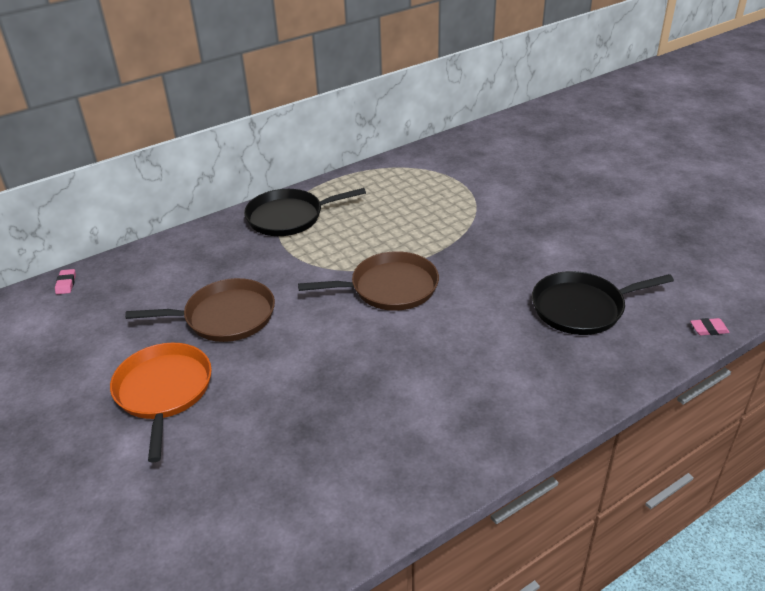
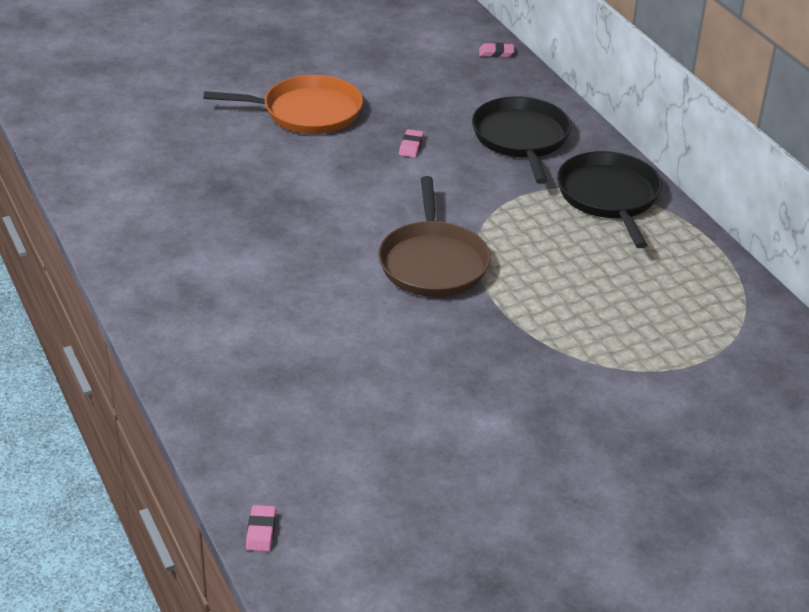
camera: 95 degrees right, 0 degrees up
(225, 316) = (411, 146): brown pan -> pink eraser
(582, 308) = (344, 419): black pan -> black pan (521, 138)

